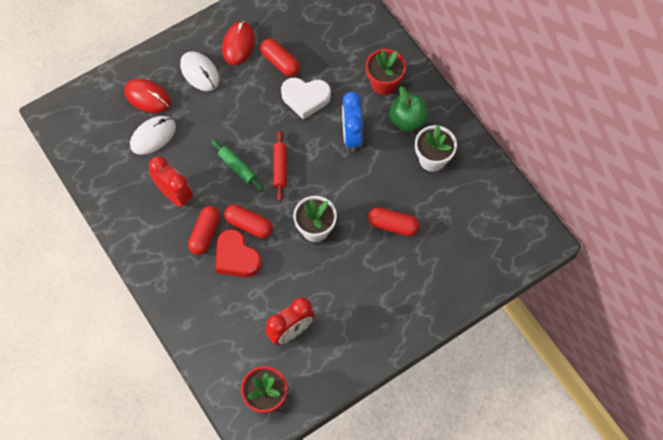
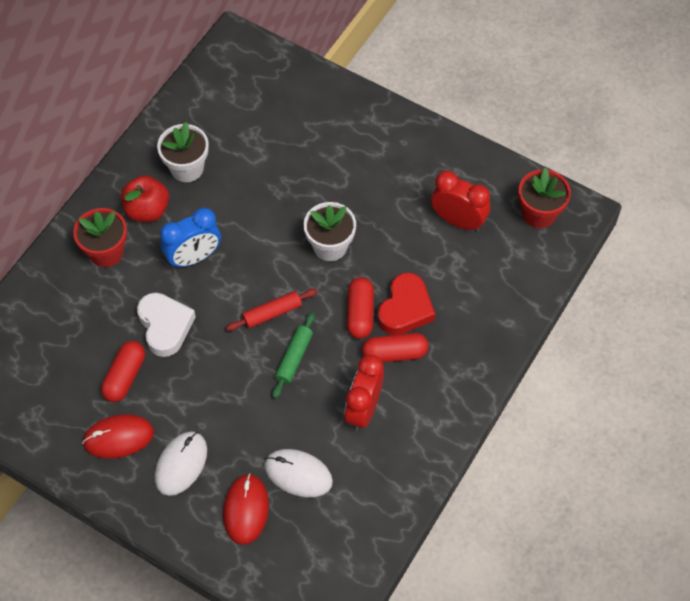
camera: 115 degrees left, 5 degrees down
(393, 225) = (287, 175): red capsule -> none
(407, 120) = (147, 210): green apple -> red apple

